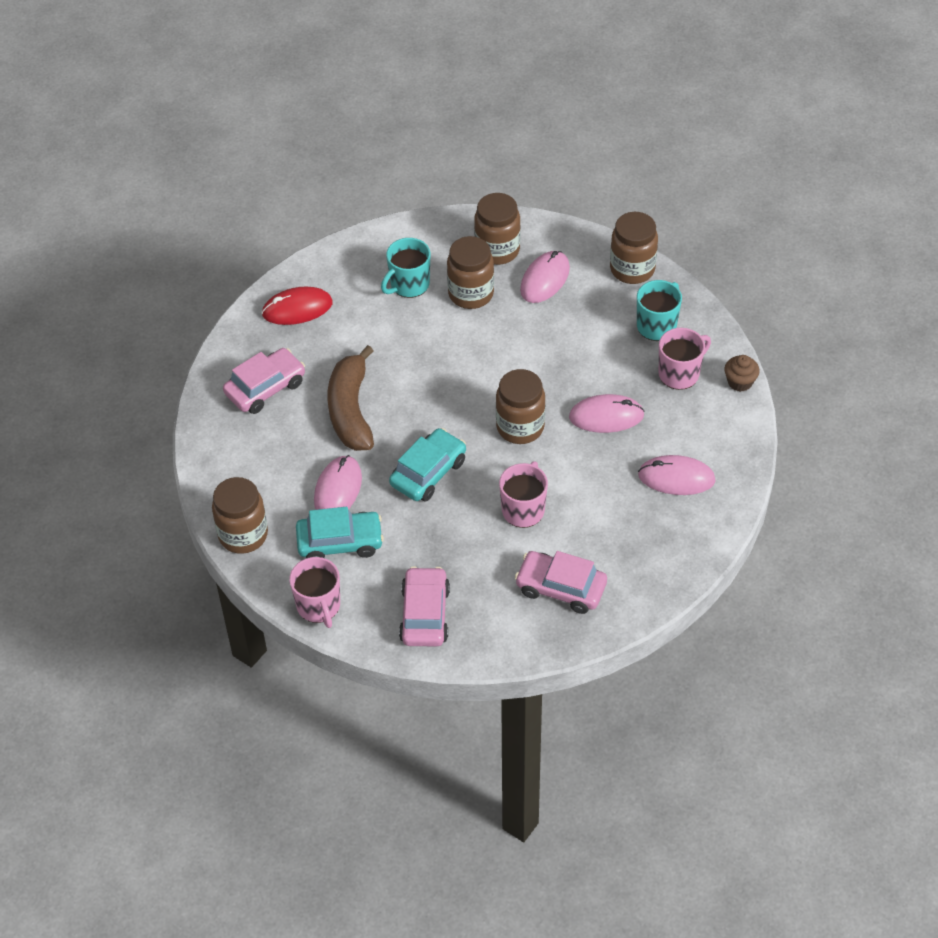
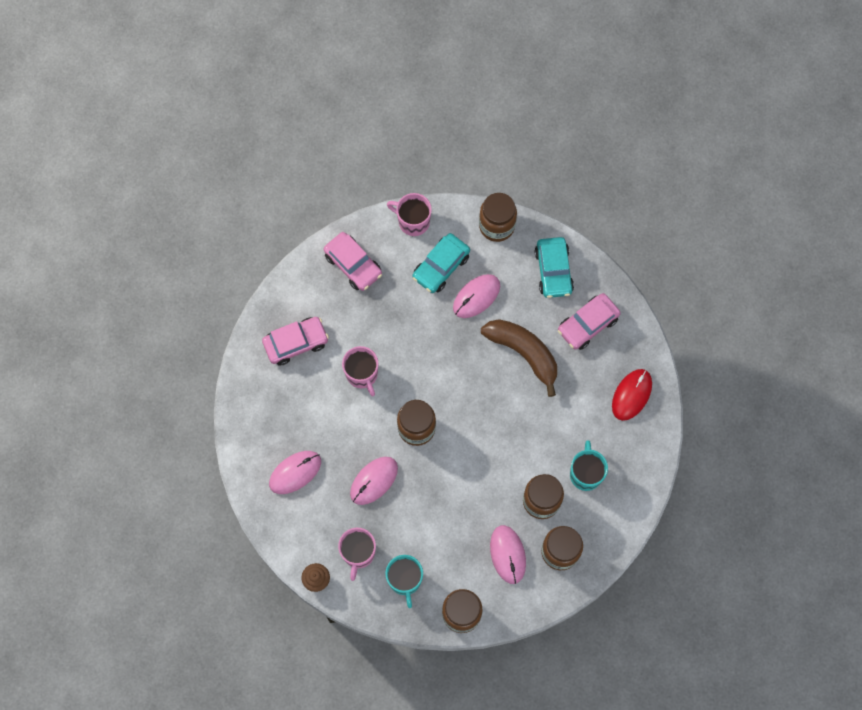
camera: 135 degrees right, 20 degrees up
(265, 388) = (587, 324): pink car -> pink car turned 45 degrees clockwise
(338, 489) = (476, 297): pink mouse -> pink mouse turned 75 degrees clockwise
(428, 472) = (438, 351): turquoise car -> turquoise car (553, 271)

